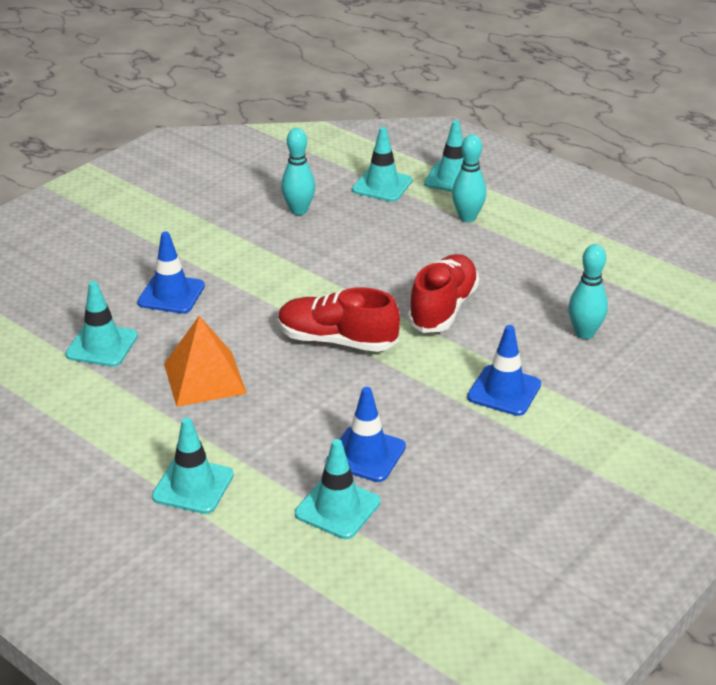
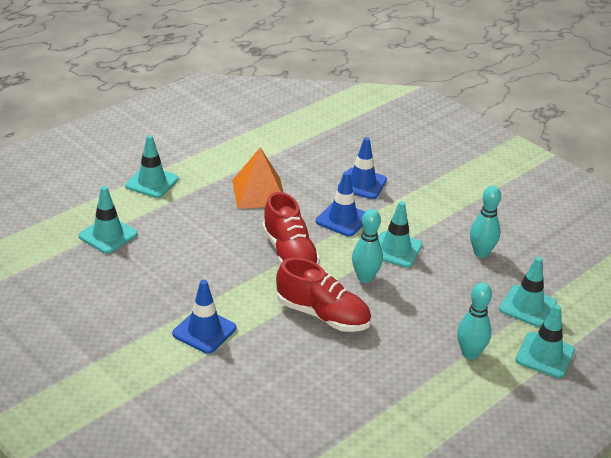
camera: 95 degrees right, 0 degrees up
(102, 345) = (305, 154): turquoise traffic cone -> turquoise traffic cone (396, 250)
(337, 340) = (289, 254): red shoe -> red shoe turned 135 degrees clockwise
(366, 454) = (155, 253): blue traffic cone -> blue traffic cone (342, 219)
(584, 333) = (270, 395): turquoise bowling pin -> turquoise bowling pin (365, 278)

